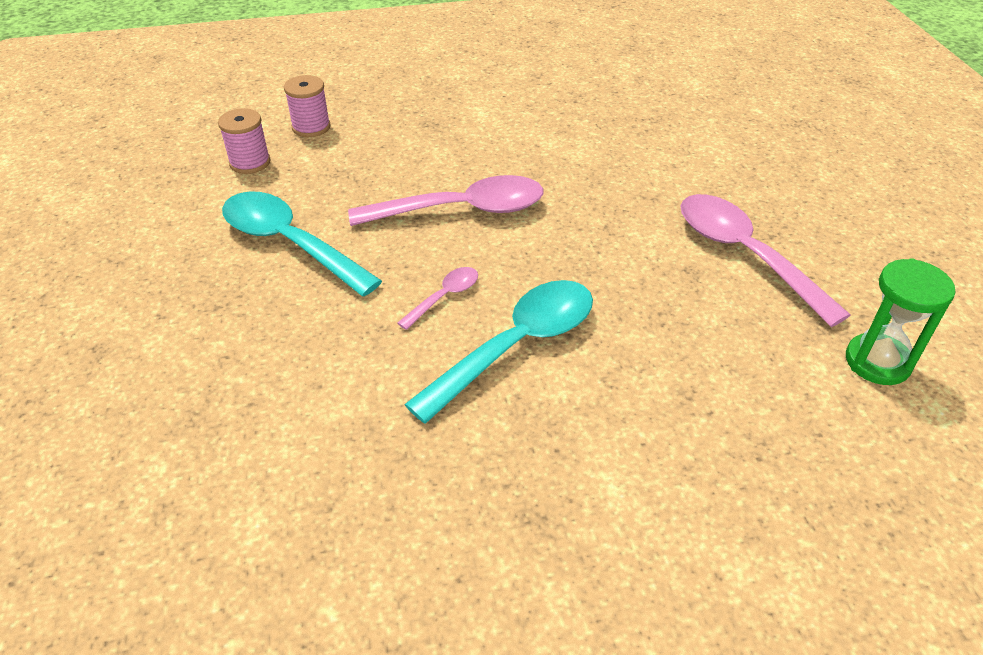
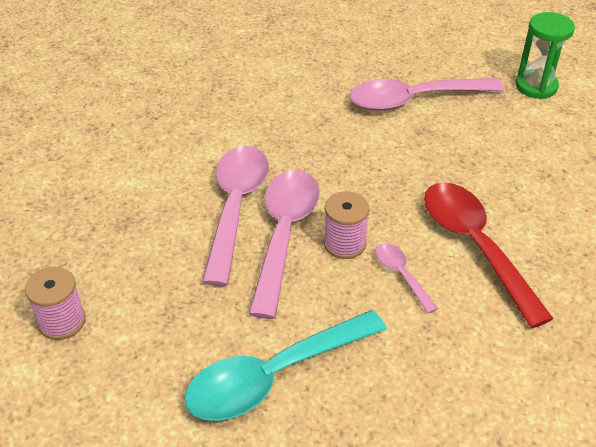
camera: 70 degrees left, 0 degrees up
(250, 162) = (99, 391): pink spool -> pink spool (344, 244)
(482, 174) = (236, 207): none -> pink spoon
(517, 346) = (475, 246): turquoise spoon -> red spoon

